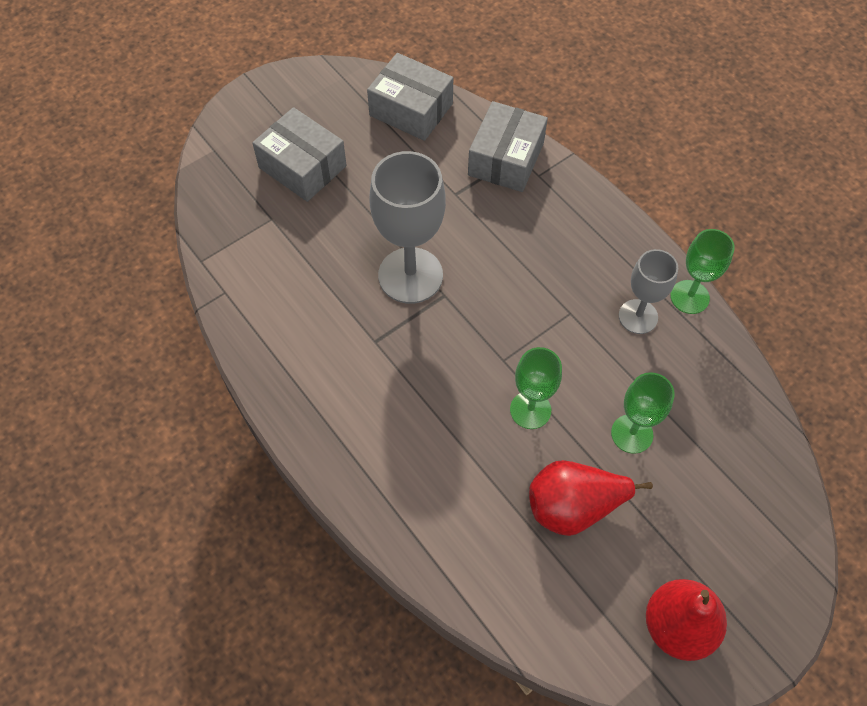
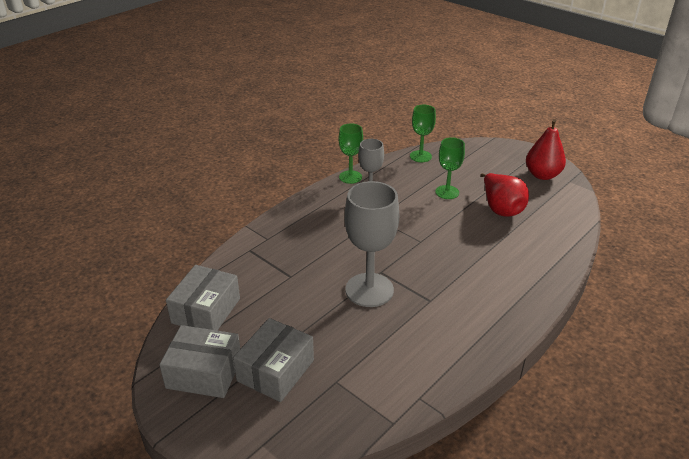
camera: 100 degrees left, 25 degrees down
(506, 159) = (254, 255): grey box -> grey box (204, 372)
(530, 410) = (449, 228): green goblet -> green goblet (420, 156)

